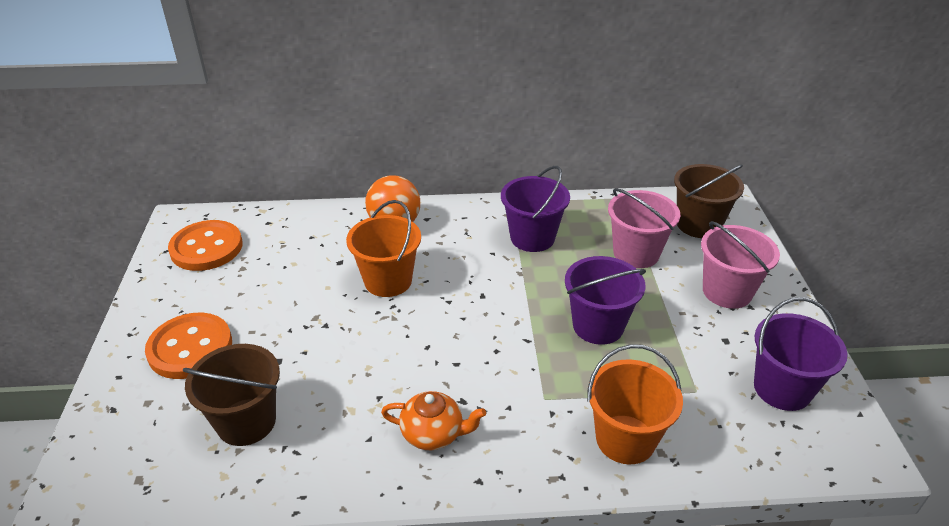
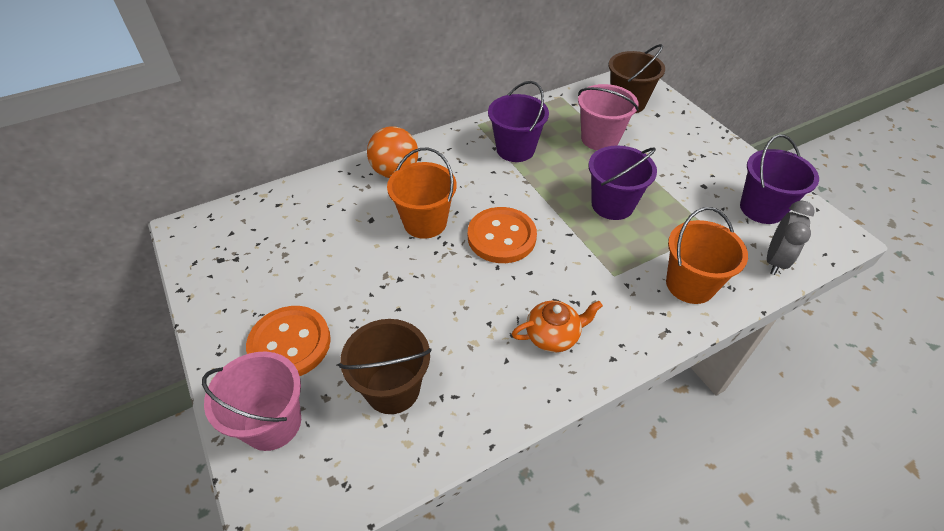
camera: 25 degrees left, 10 degrees up
(206, 248) = (234, 246): orange button -> orange button (501, 237)
(727, 292) = (680, 149): pink bucket -> pink bucket (272, 423)
(754, 452) = (775, 260): none -> grey clock

